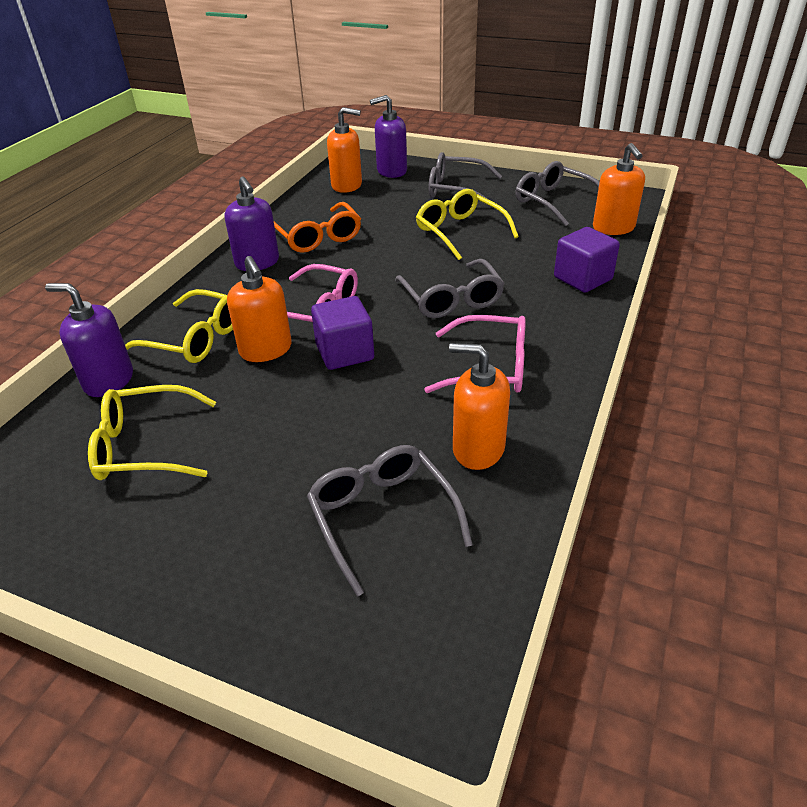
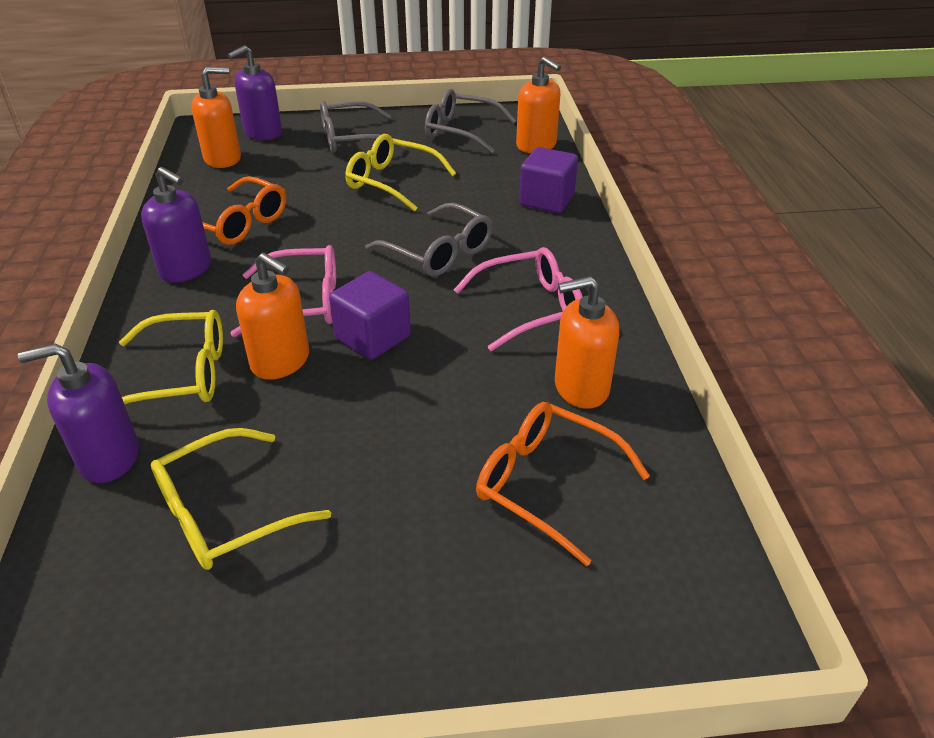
camera: 30 degrees left, 0 degrees up
(382, 517) = (546, 484): grey glasses -> orange glasses

